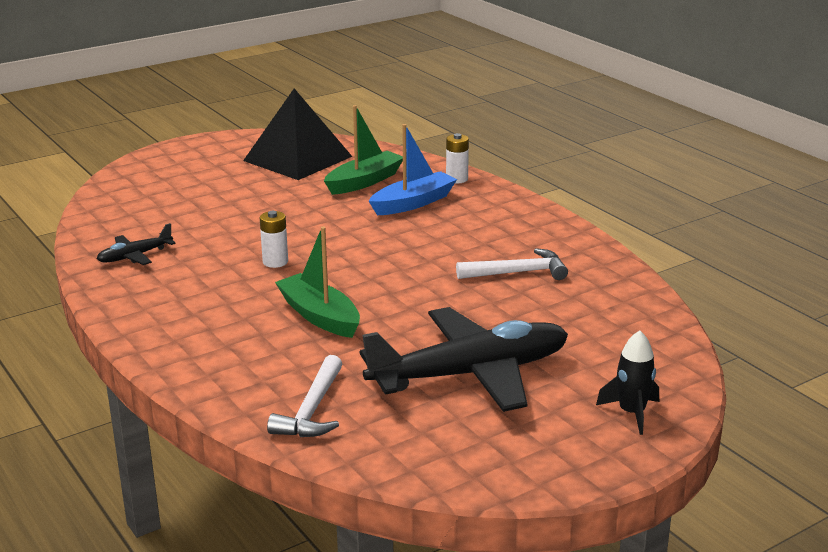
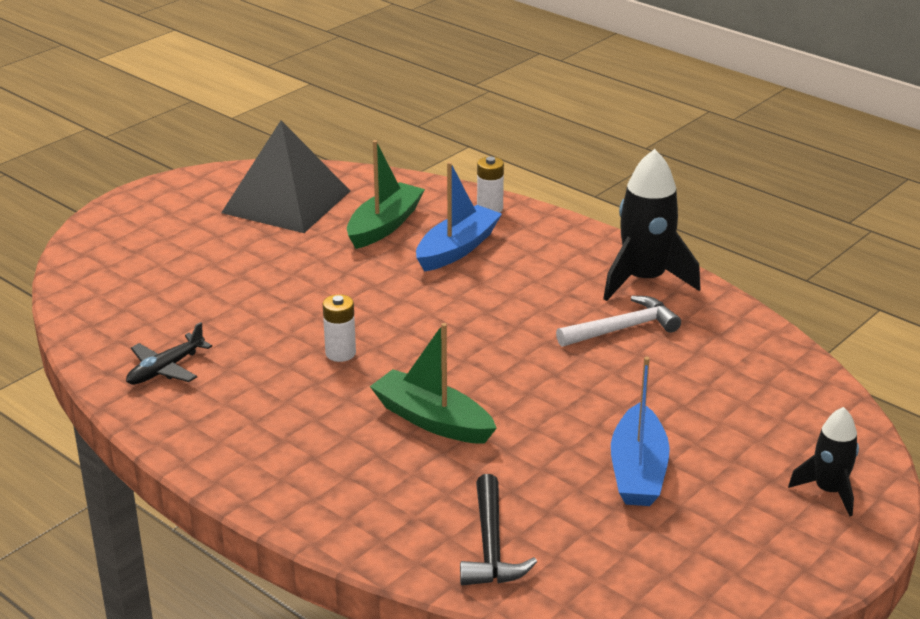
camera: 15 degrees left, 5 degrees up
(312, 410) = (491, 546): white hammer -> black hammer
(469, 374) = (638, 471): black plane -> blue boat
(557, 241) = (644, 280): none -> black rocket

